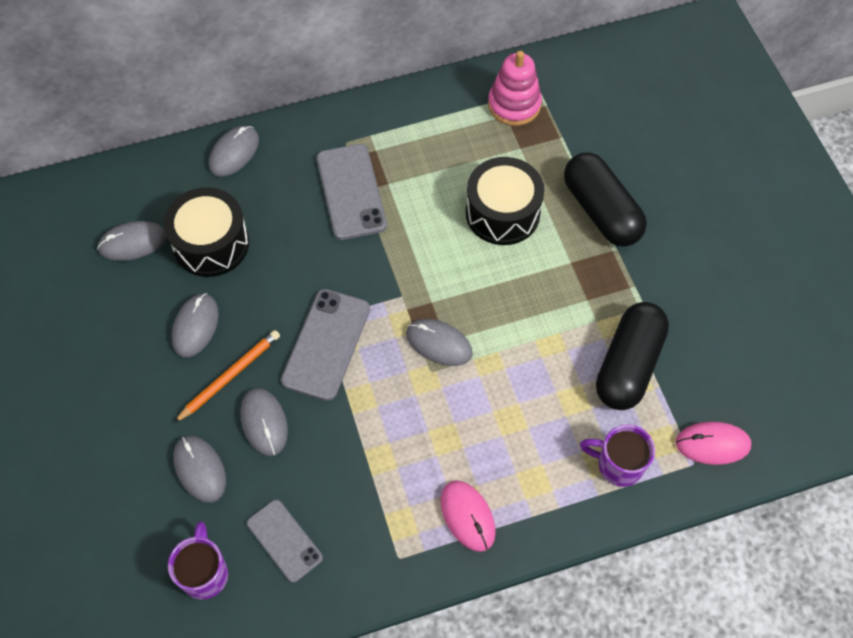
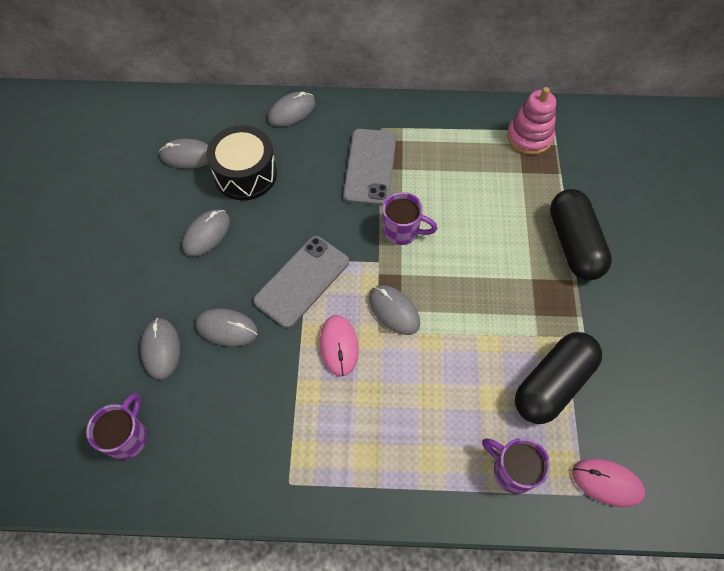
camera: 20 degrees right, 0 degrees up
(229, 376) = (216, 282): orange pencil -> none
(264, 422) = (227, 328): grey mouse -> grey mouse turned 75 degrees counterclockwise
(284, 540) = (202, 433): grey phone -> none
(415, 254) = (402, 231): none -> purple mug
(467, 516) = (362, 468): pink mouse -> pink mouse (339, 346)
(502, 213) = (488, 220): black drum -> none

